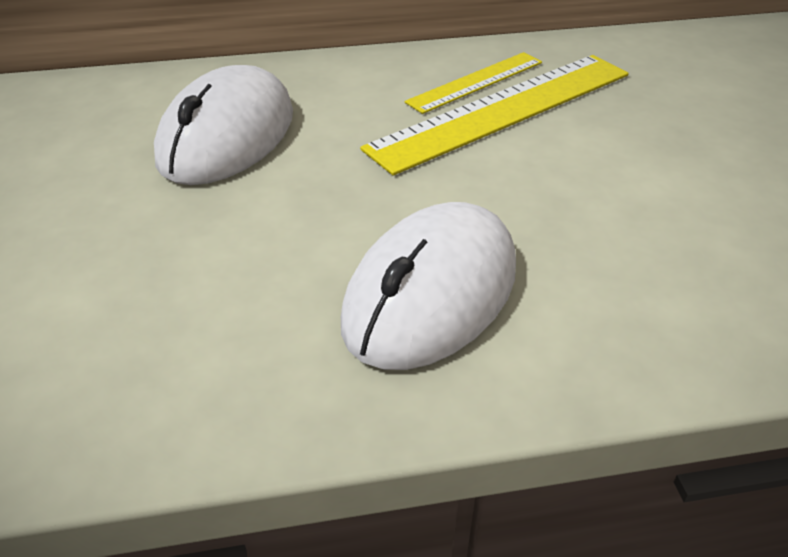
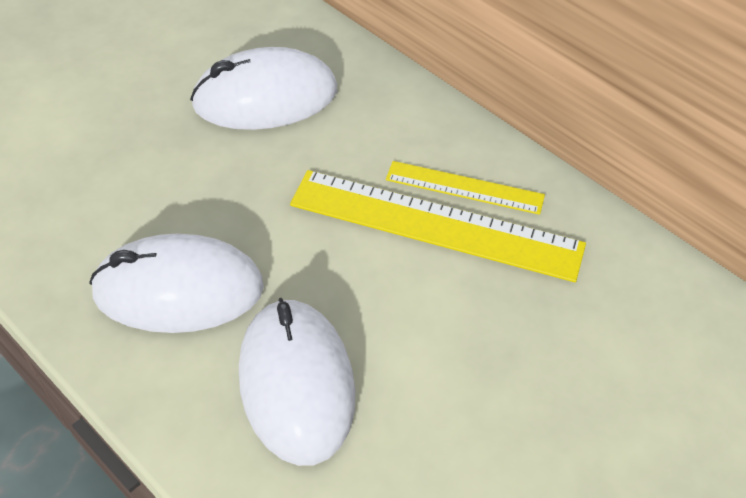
camera: 55 degrees right, 10 degrees up
(631, 258) = (296, 383): none -> white mouse

